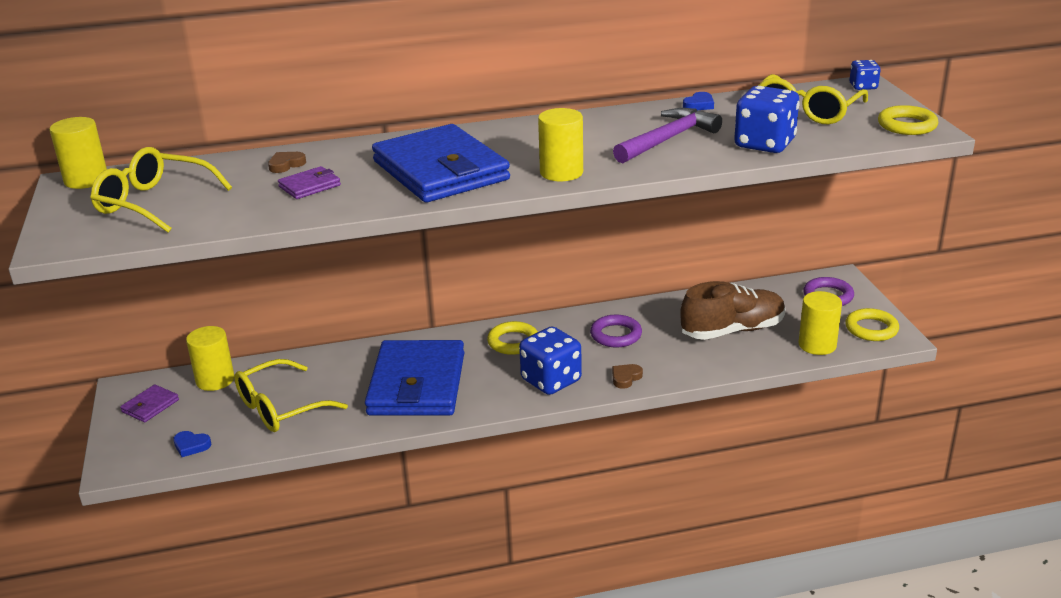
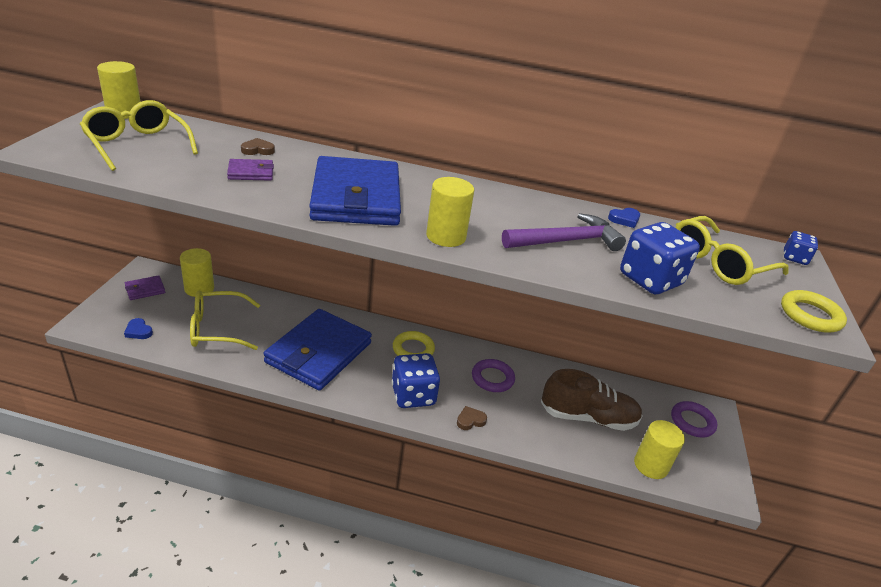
camera: 20 degrees right, 5 degrees up
(871, 329) = (710, 472): yellow ring -> none

